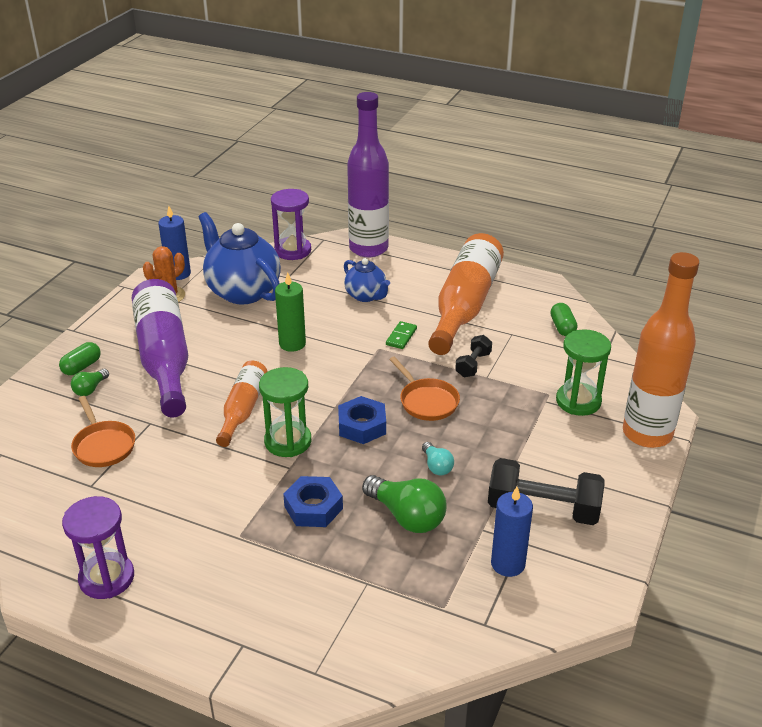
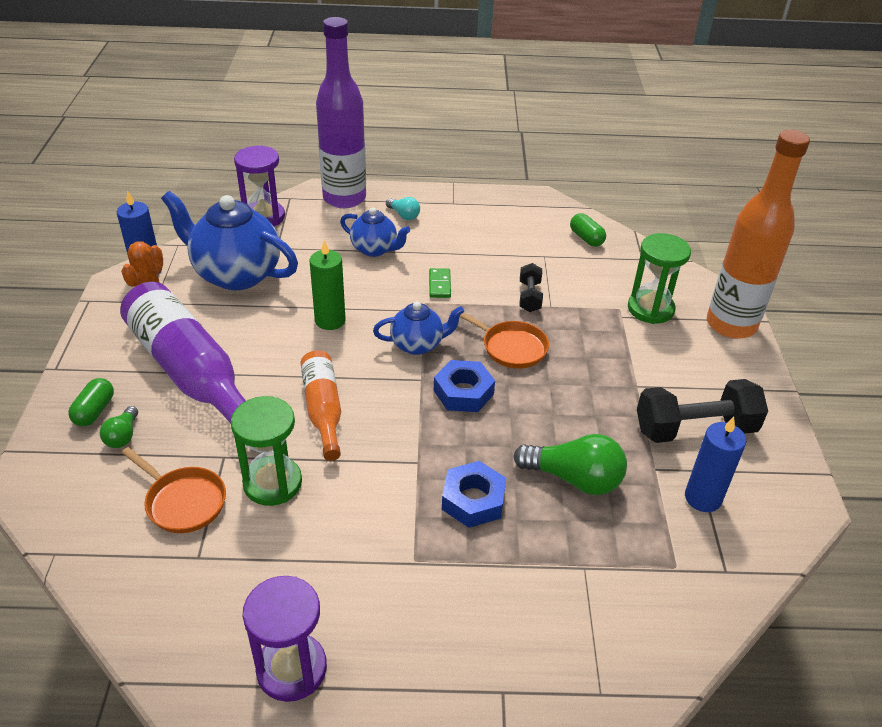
camera: 25 degrees left, 5 degrees up
(288, 441) = (396, 432): green hourglass -> green hourglass (272, 483)
(350, 380) = (418, 344): none -> blue teapot
(437, 466) = (567, 414): turquoise light bulb -> turquoise light bulb (404, 215)
(464, 305) = (480, 237): orange bottle -> none

